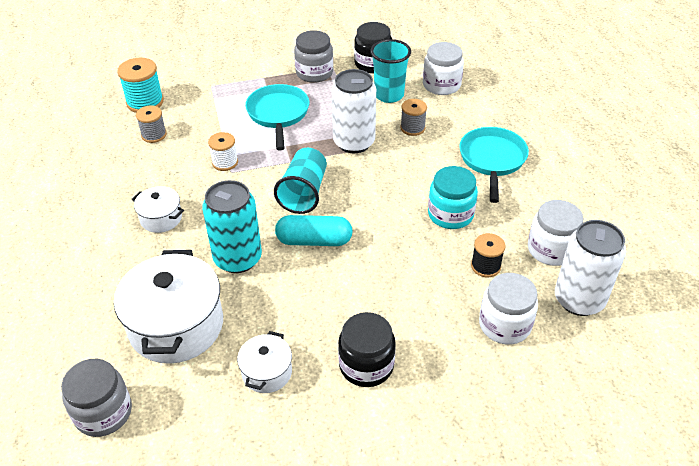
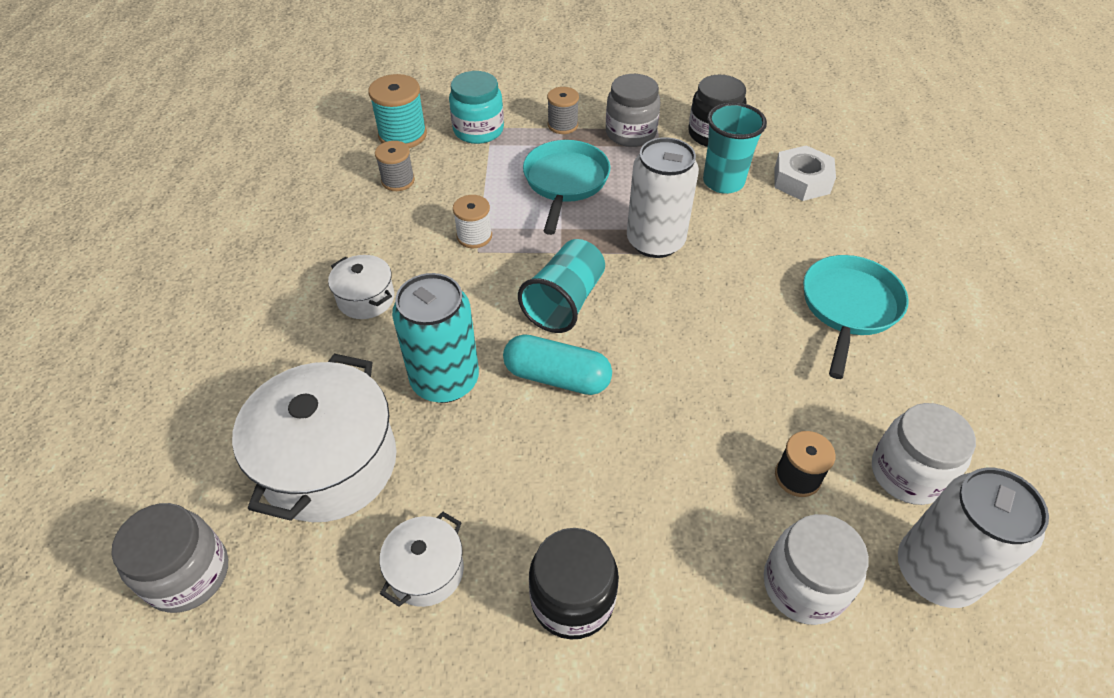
camera: 15 degrees right, 5 degrees up
(412, 128) = (743, 236): grey spool -> grey spool (562, 125)
(441, 85) = (801, 180): white jar -> white nut
(450, 214) = (764, 380): turquoise jar -> turquoise jar (478, 130)

